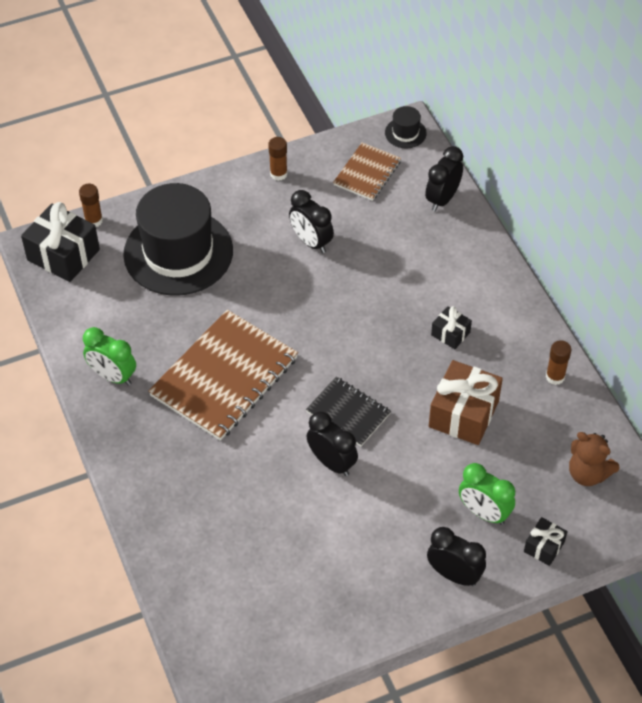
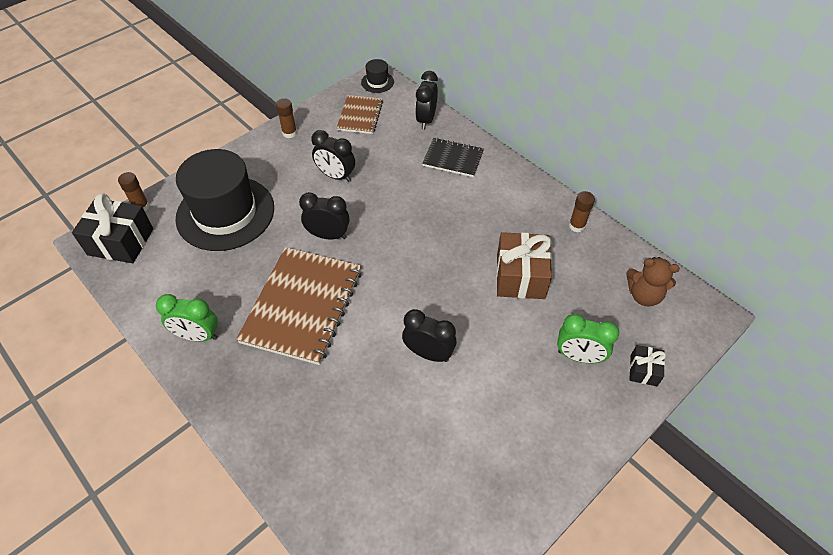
camera: 20 degrees left, 0 degrees up
(348, 413) = (424, 304): black notebook -> black notebook (453, 159)
(450, 334) = (479, 216): black gift -> none
(454, 575) = (582, 423): black clock -> black clock (328, 235)

